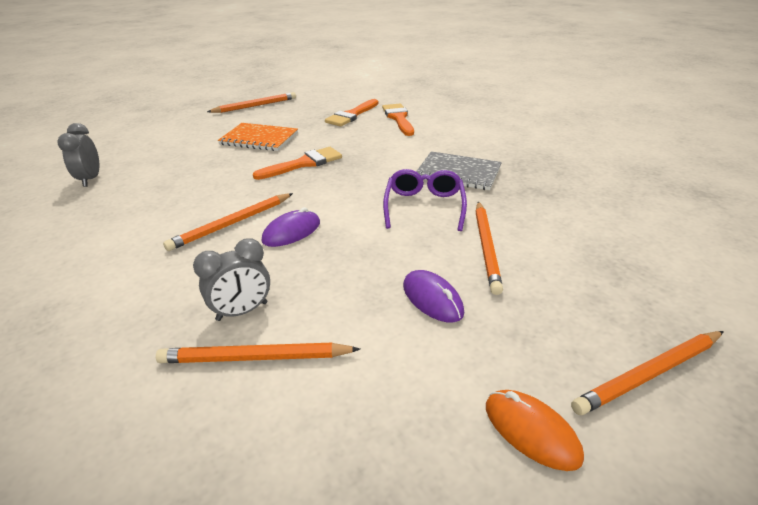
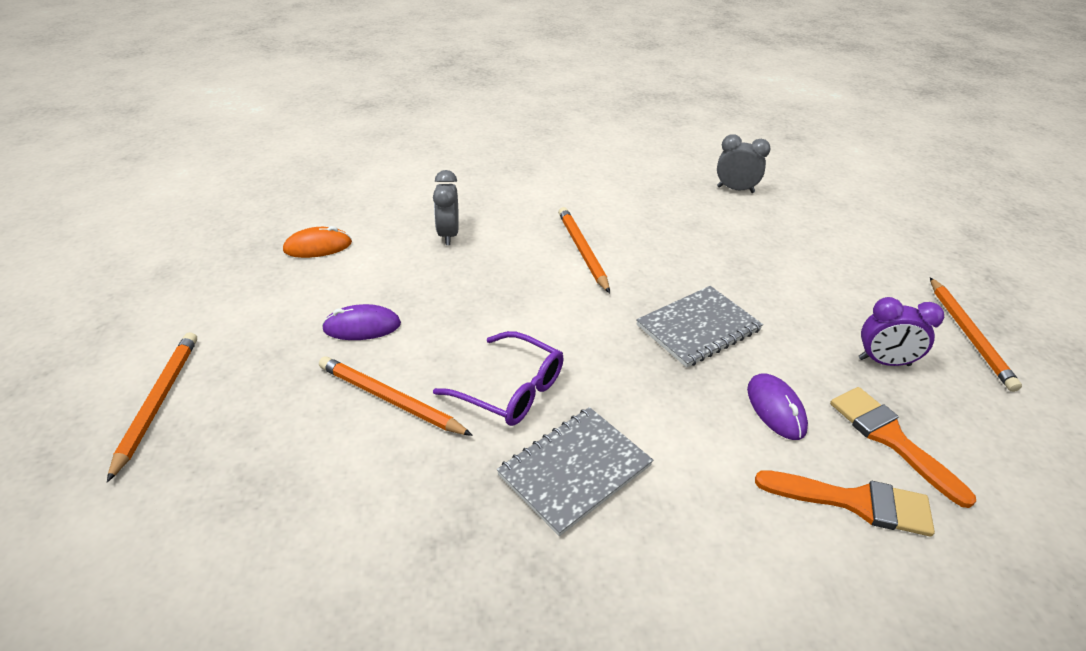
camera: 115 degrees right, 5 degrees up
(255, 357) = (396, 232): orange pencil -> none
(259, 139) = (807, 309): orange notebook -> none
(291, 232) = (538, 280): purple mouse -> purple mouse (775, 409)
(294, 119) = (884, 362): none -> purple clock
(304, 163) = (698, 327): orange brush -> grey notebook
(531, 431) = (211, 315): orange mouse -> orange mouse (318, 247)

